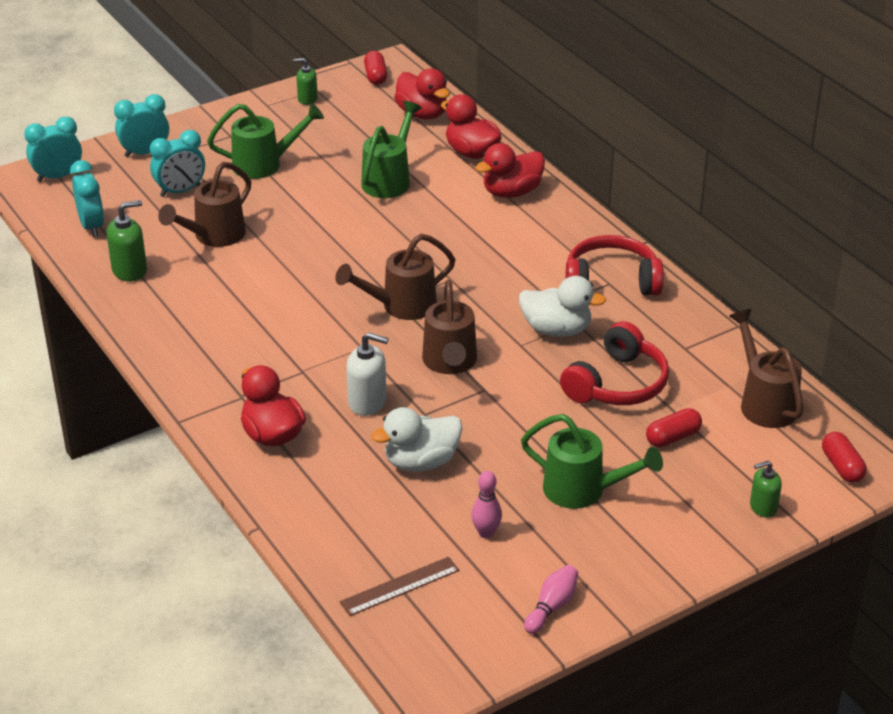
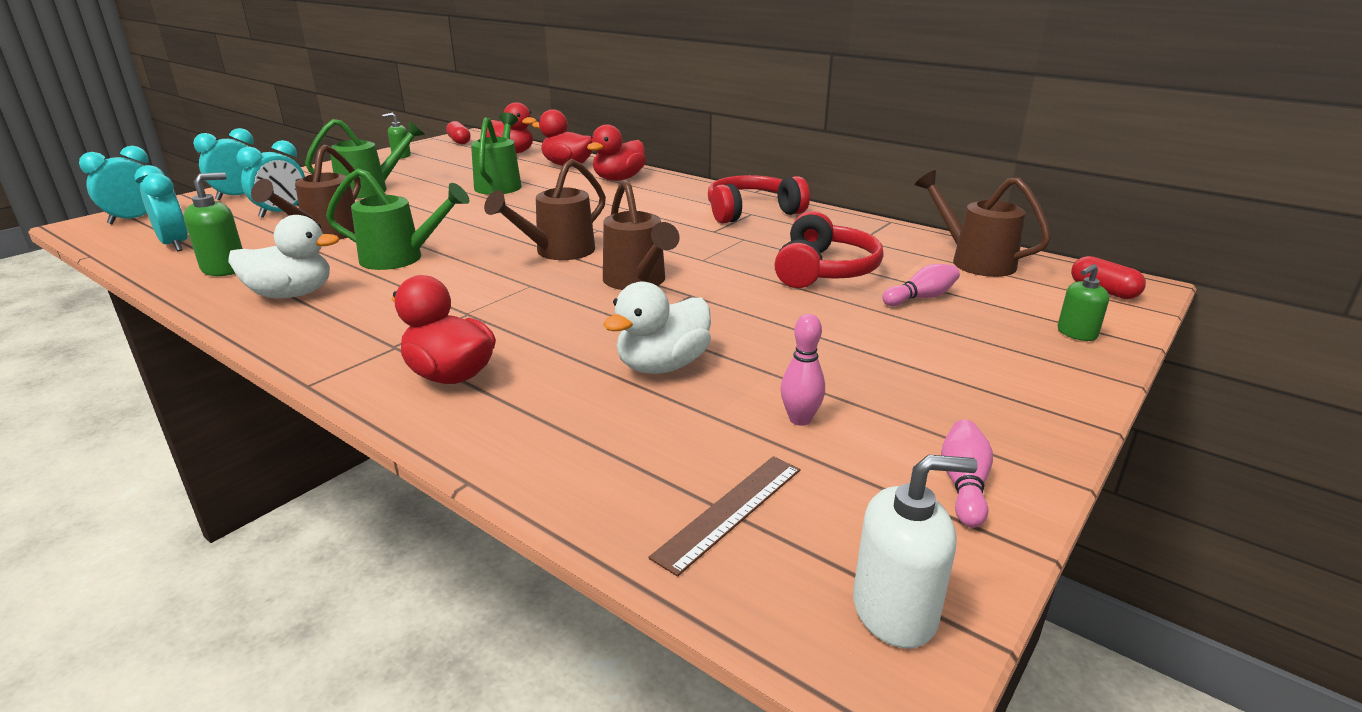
camera: 20 degrees left, 10 degrees down
(367, 402) = (562, 325): white soap dispenser -> white soap dispenser (895, 611)
(556, 330) = (729, 245): white duck -> white duck (291, 294)
(582, 491) = (876, 356): green watering can -> green watering can (400, 258)
(673, 437) = (921, 298): red capsule -> pink bowling pin

